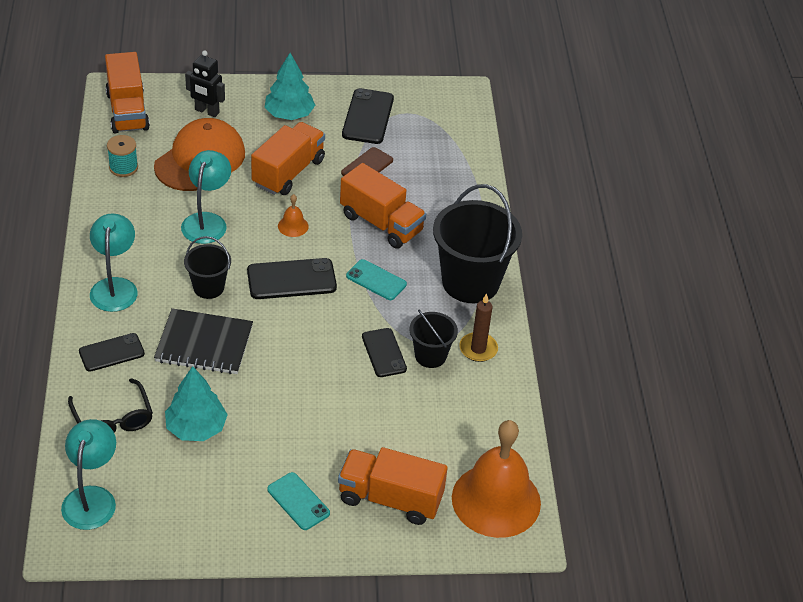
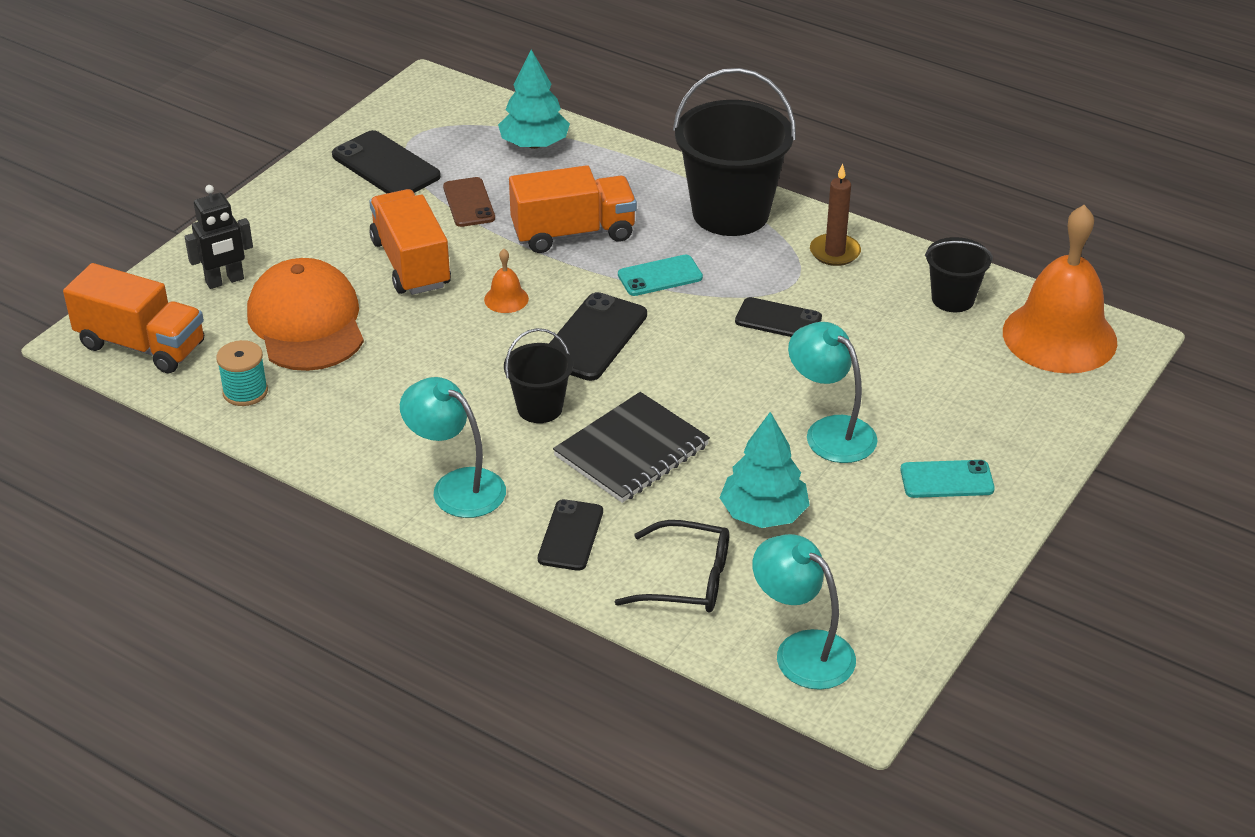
camera: 50 degrees left, 5 degrees down
(207, 221) = (423, 362): turquoise lamp -> turquoise lamp (830, 431)
(289, 114) = (310, 220): turquoise tree -> turquoise tree (534, 144)
(390, 499) = (998, 409): orange truck -> none
(430, 356) = (814, 289): black bucket -> black bucket (953, 299)

